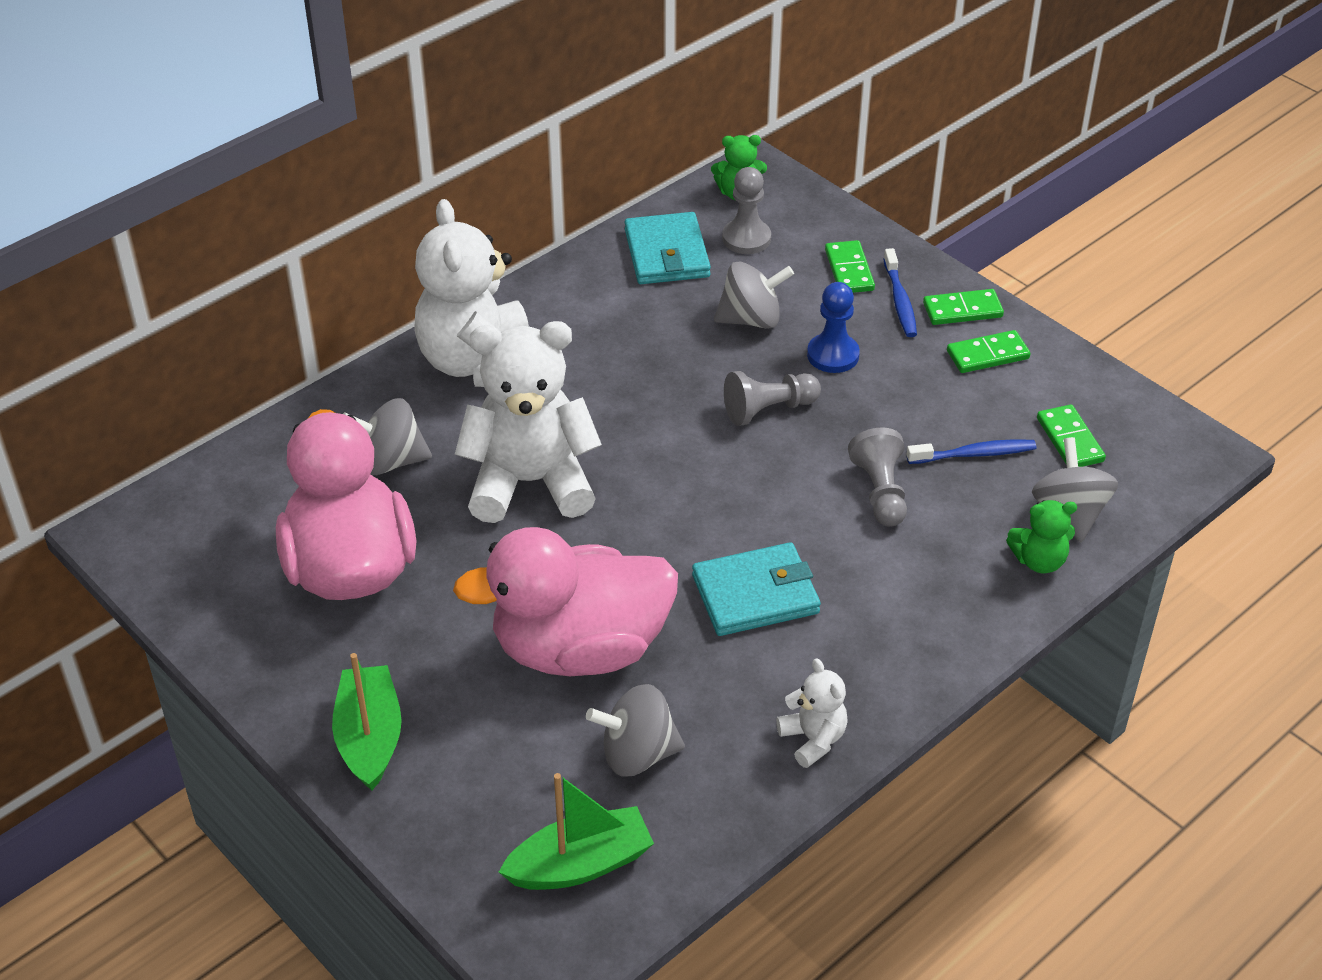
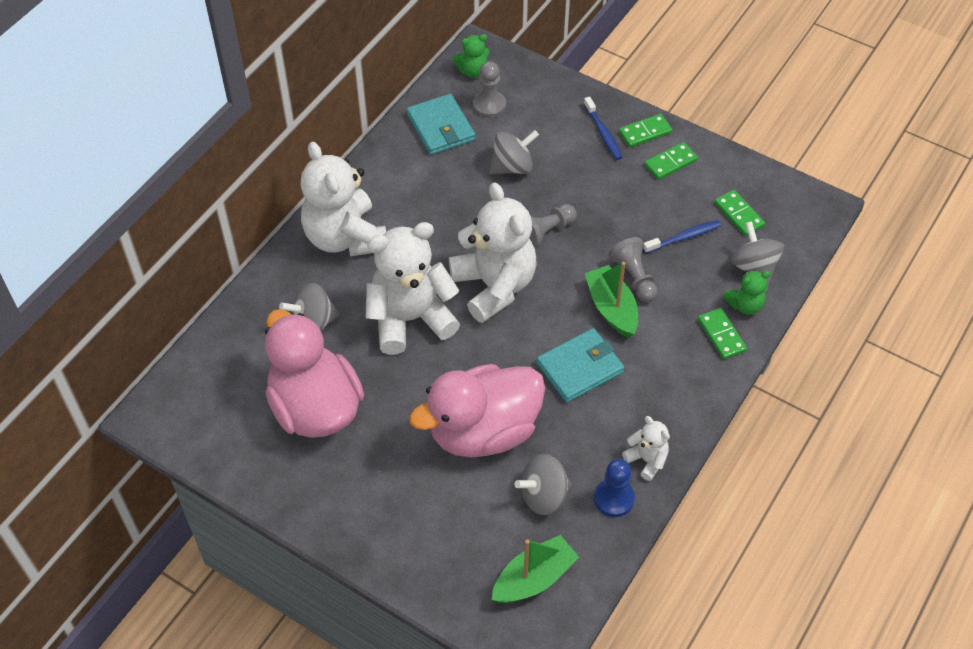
camera: 15 degrees left, 10 degrees up
(370, 738) = (372, 525): green boat -> green boat (611, 308)
(668, 464) = (494, 286): none -> white teddy bear
(833, 355) = (573, 183): blue pawn -> blue pawn (614, 498)
(849, 270) = (563, 116): green domino -> green domino (721, 335)

